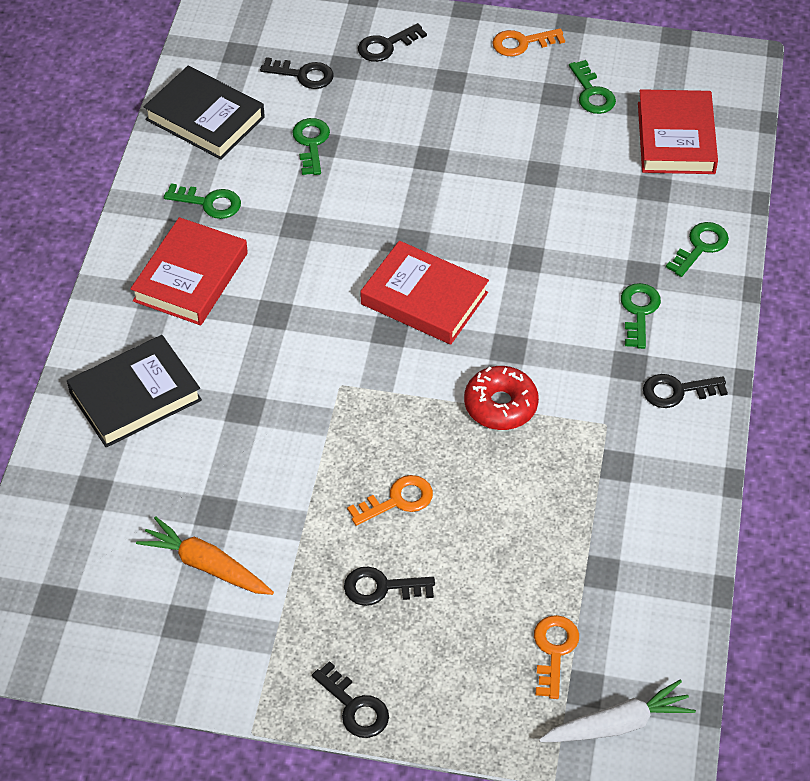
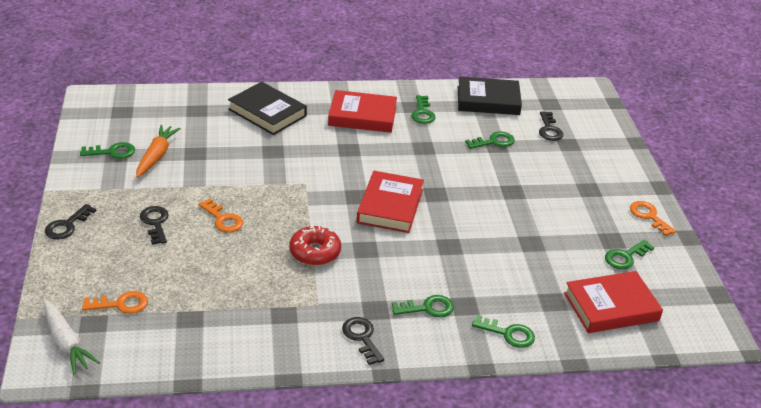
camera: 70 degrees right, 15 degrees down
(173, 627) = (112, 152): none -> green key
(205, 118) = (488, 100): black book -> black book turned 75 degrees clockwise
(386, 46) = (599, 158): black key -> none

